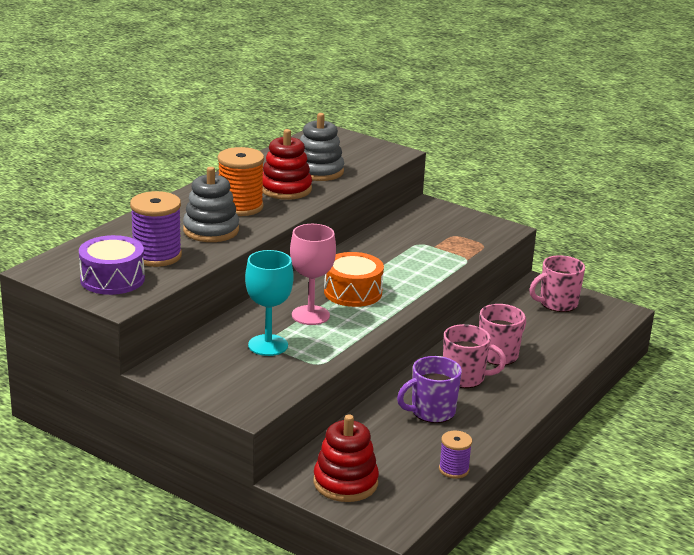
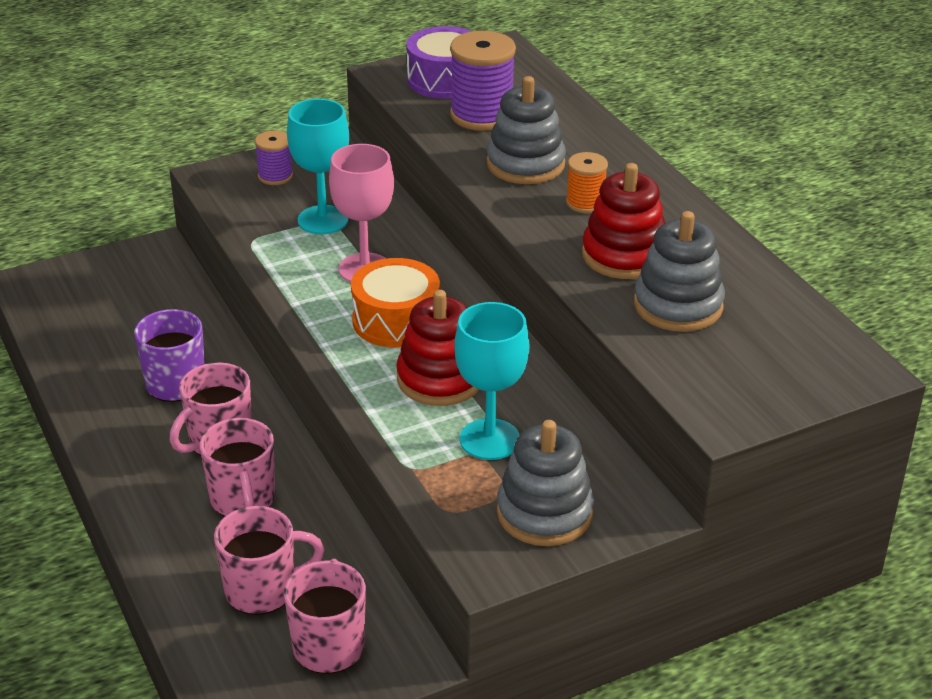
camera: 120 degrees right, 10 degrees up
(240, 207) = (585, 203): orange spool -> orange spool, size x0.57
(345, 482) = (119, 277): red stacking toy -> red stacking toy (440, 379)
(423, 246) = (489, 439): none -> turquoise goblet
(453, 469) = (60, 354): purple spool -> purple spool (275, 176)
(457, 224) = (544, 513): none -> grey stacking toy
(548, 330) = (262, 590): none -> pink mug

